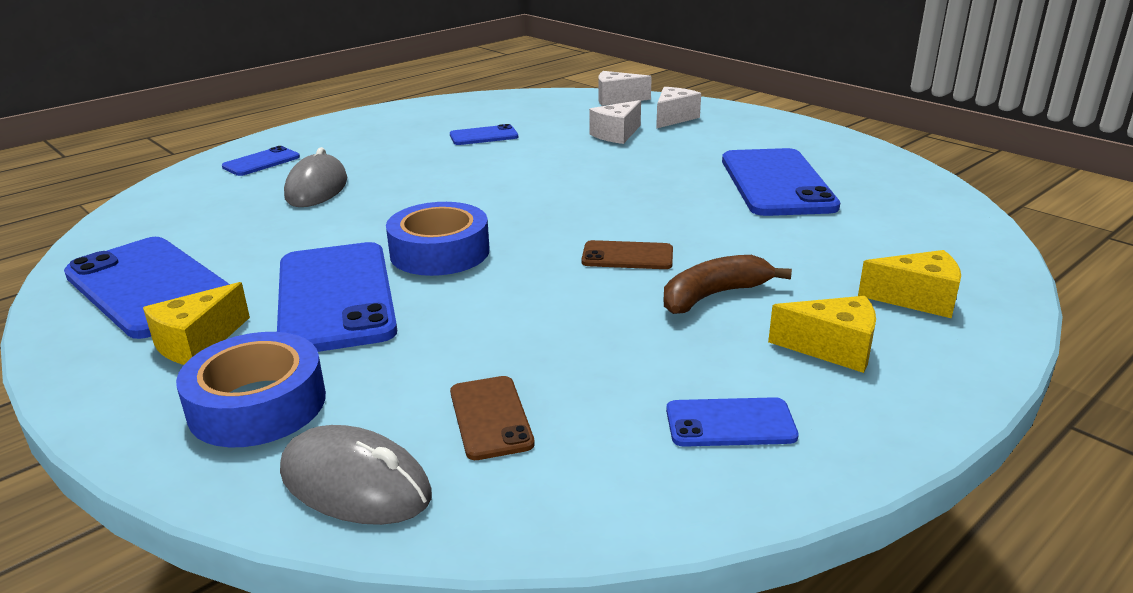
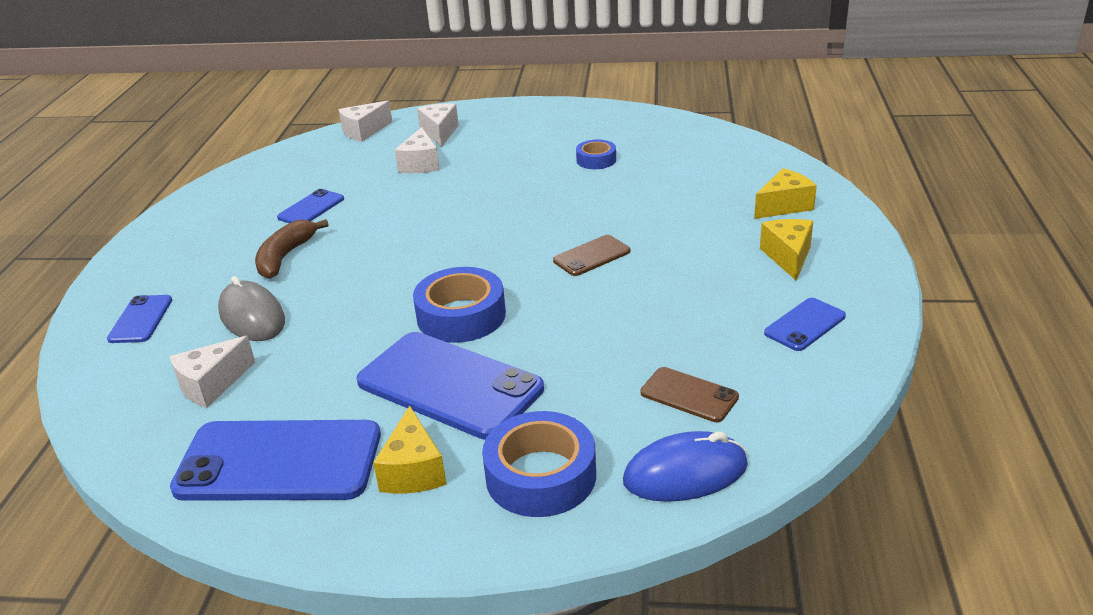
camera: 40 degrees left, 5 degrees up
(216, 219) = (211, 385): none -> white cheese
(355, 484) = (685, 473): grey mouse -> blue mouse
(713, 295) = (683, 257): brown banana -> brown banana (285, 257)
(776, 183) = (596, 160): blue phone -> blue tape
(833, 349) = (788, 257): yellow cheese -> yellow cheese turned 60 degrees counterclockwise

